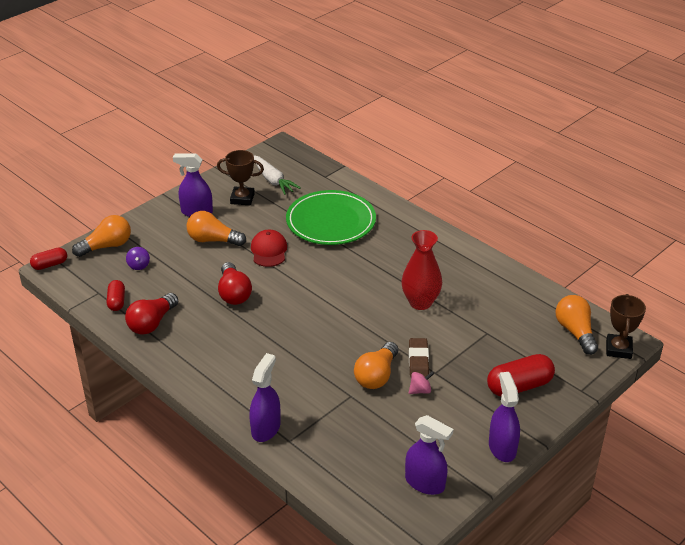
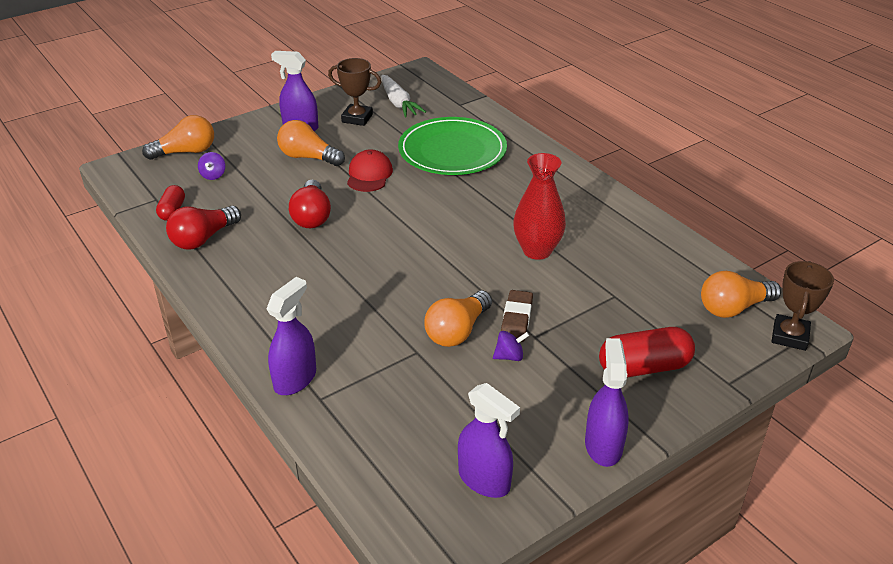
camera: 10 degrees right, 0 degrees up
(50, 265) = (115, 165): red capsule -> none
(420, 390) = (509, 356): pink spinning top -> purple spinning top
(575, 332) = (733, 308): orange light bulb -> orange light bulb turned 105 degrees counterclockwise

